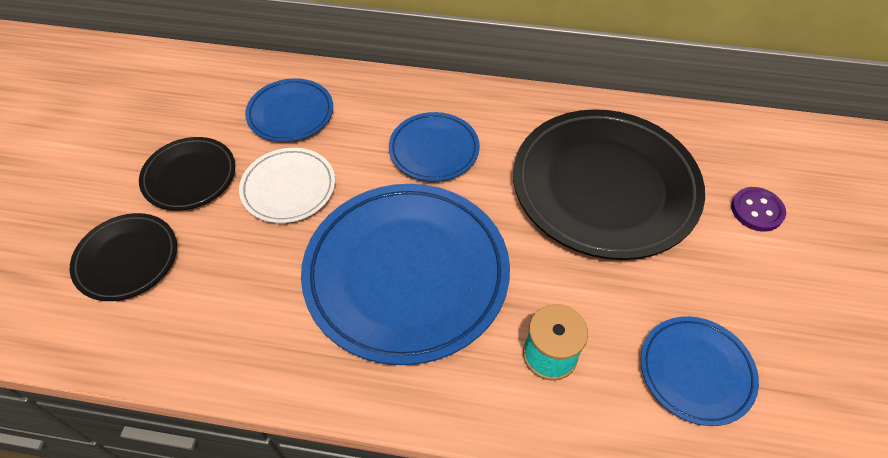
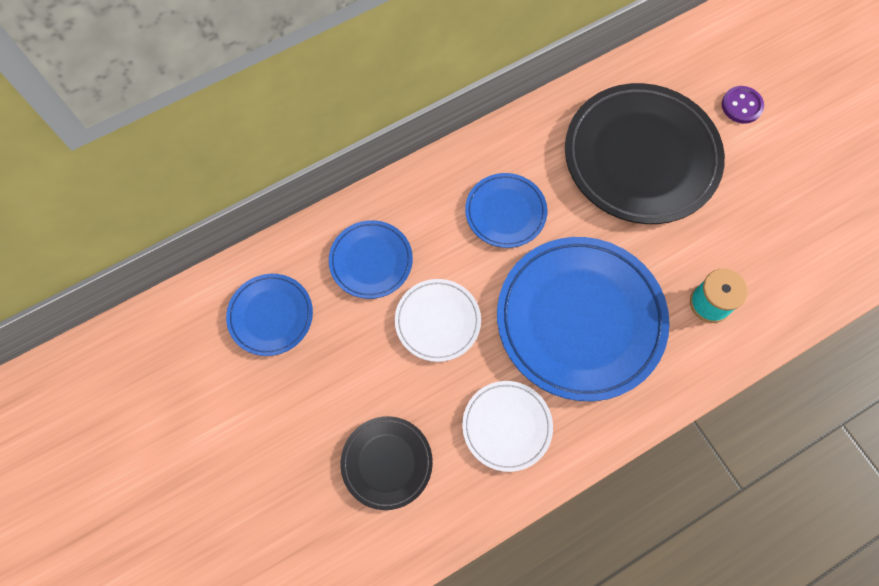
camera: 40 degrees left, 15 degrees up
(189, 176) = (356, 369): black plate -> none
(247, 309) = (507, 426): none -> white plate
(696, 372) = (792, 248): blue plate -> blue plate (271, 316)

